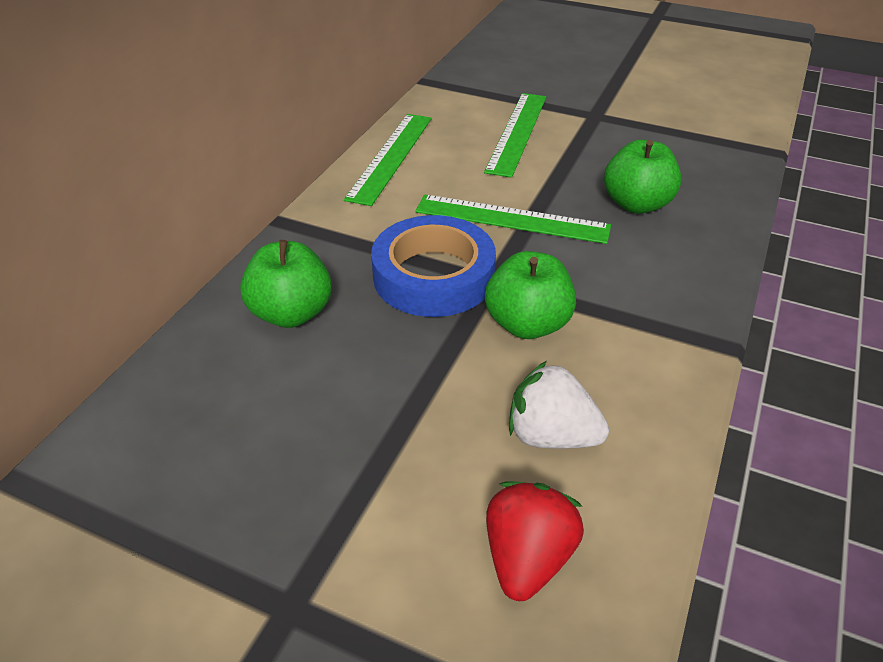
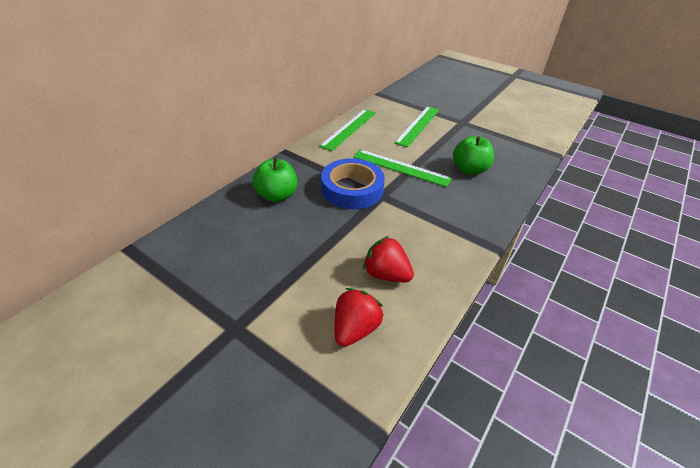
camera: 10 degrees right, 0 degrees up
(527, 324) = (392, 219): green apple -> none
(551, 435) = (386, 274): white strawberry -> red strawberry

